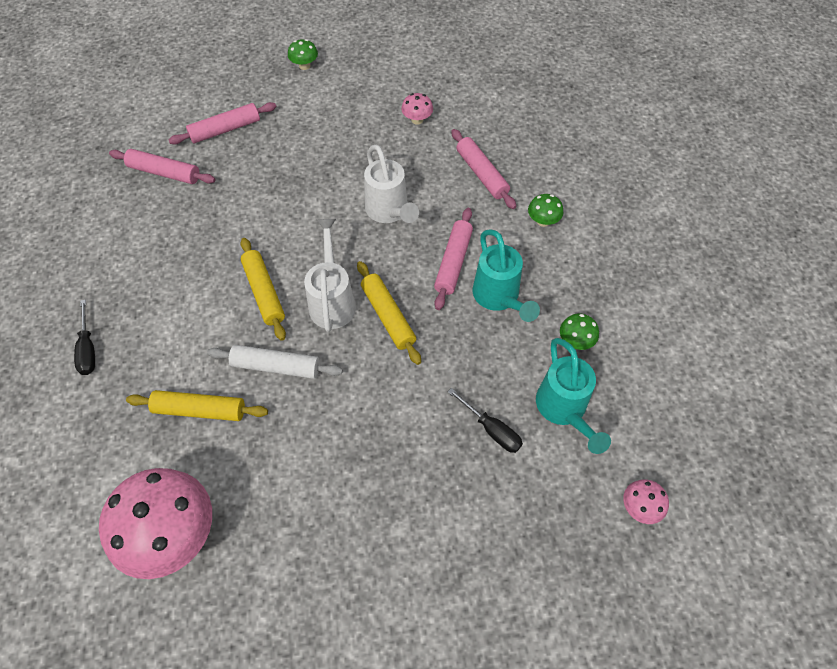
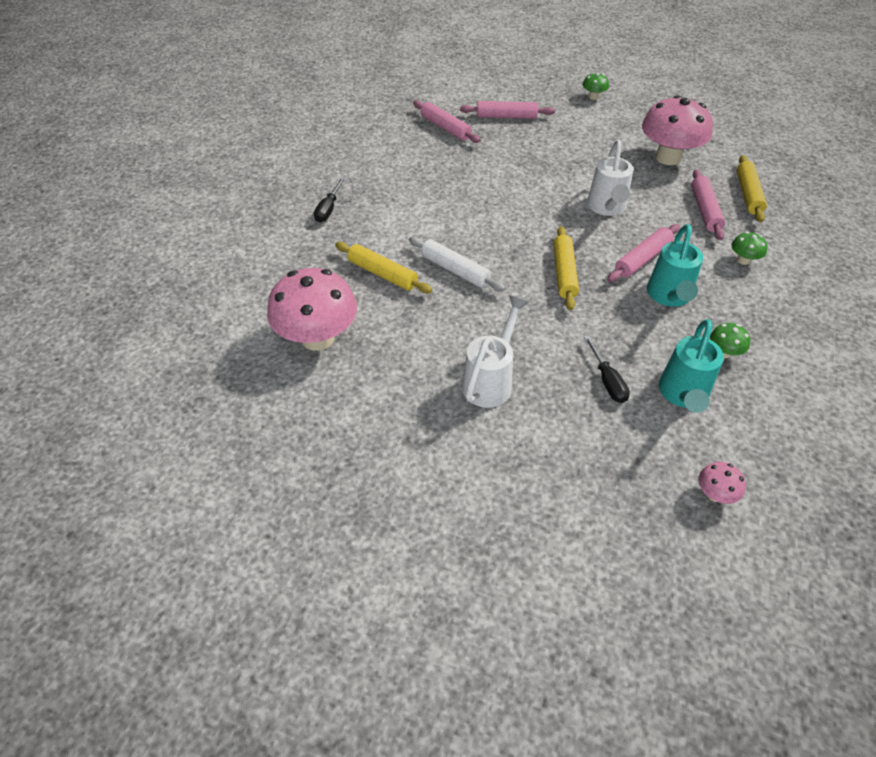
camera: 30 degrees right, 10 degrees down
(264, 292) = (474, 222): yellow rolling pin -> yellow rolling pin (748, 194)
(332, 300) = (524, 246): white watering can -> white watering can (491, 380)
(417, 120) = (668, 157): pink mushroom -> pink mushroom, size x2.30

